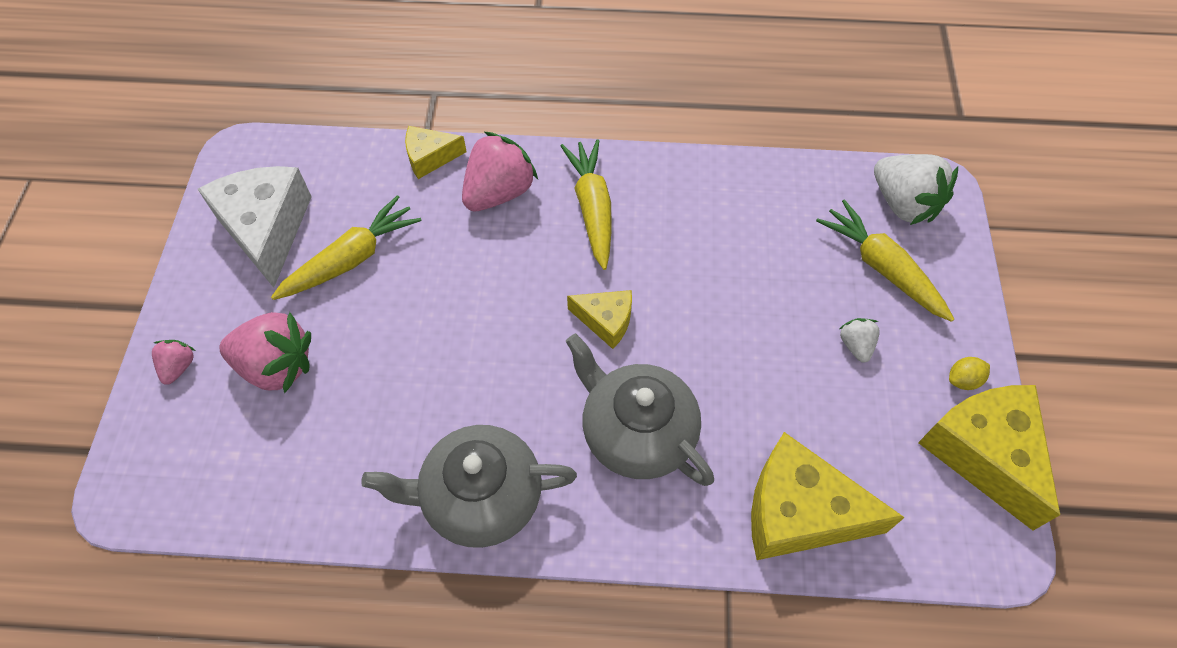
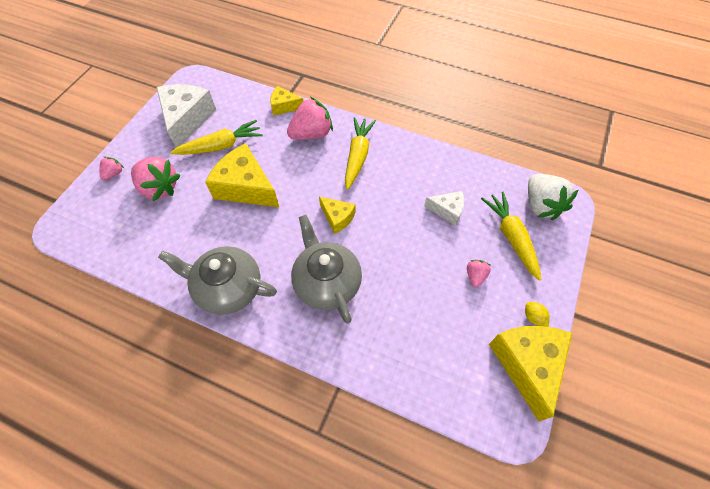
camera: 20 degrees right, 0 degrees up
(771, 255) = (447, 210): none -> white cheese
(799, 512) = (399, 358): yellow cheese -> yellow cheese (246, 187)
(855, 345) = (475, 276): white strawberry -> pink strawberry
(963, 380) = (533, 317): yellow lemon -> yellow lemon turned 60 degrees clockwise

